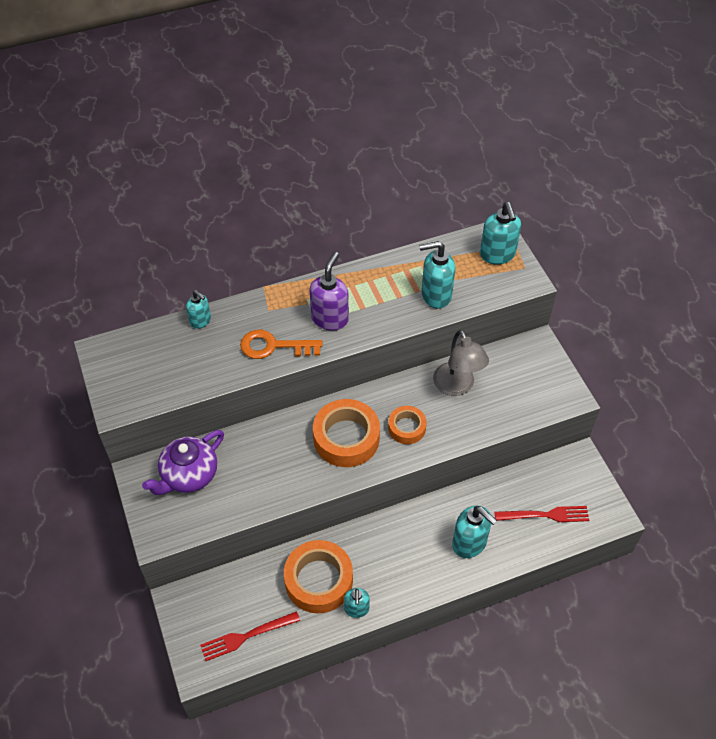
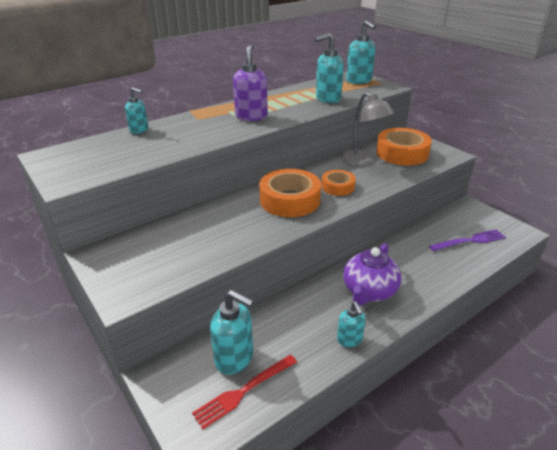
camera: 15 degrees left, 20 degrees down
(189, 475) = (148, 246): purple teapot -> purple teapot (369, 291)
(273, 346) = (209, 133): orange key -> none
(318, 580) = (301, 325): orange tape -> orange tape (402, 153)
(469, 543) = (422, 270): turquoise soap dispenser -> turquoise soap dispenser (235, 358)
(546, 515) = (470, 240): red fork -> purple fork

